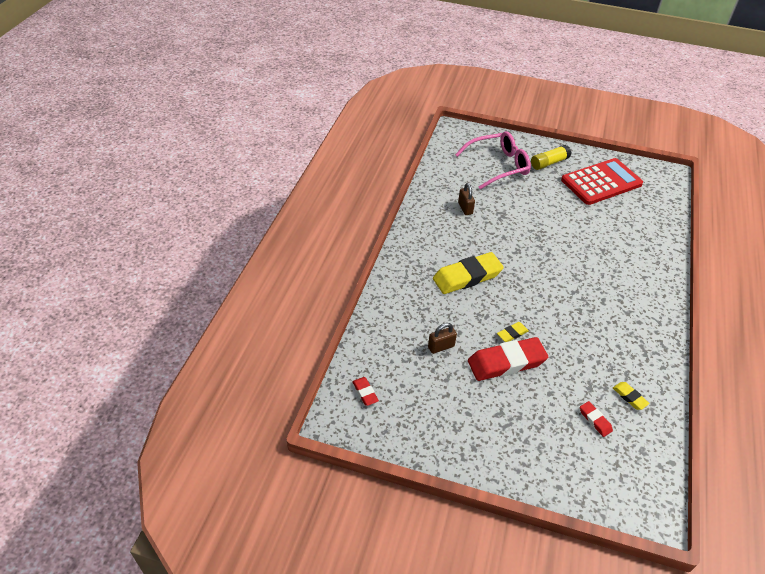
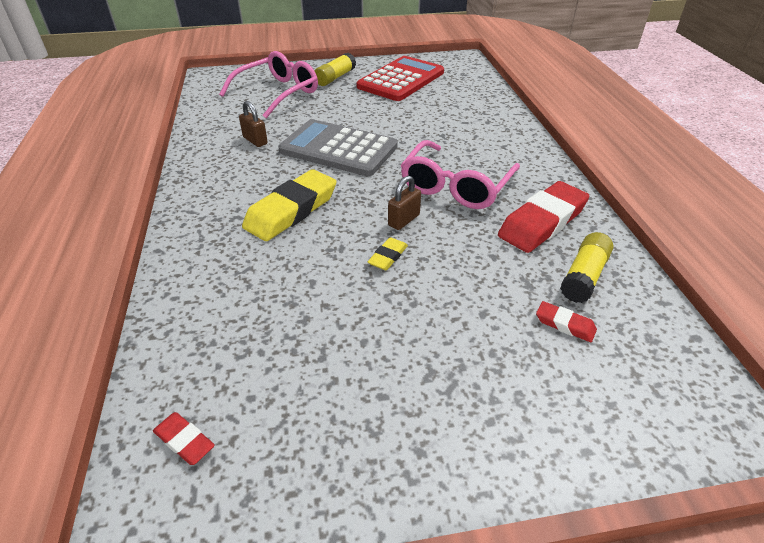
camera: 25 degrees left, 5 degrees down
(441, 347) = (292, 312): brown padlock -> brown padlock (404, 220)
(506, 362) = (400, 296): red eraser -> red eraser (542, 222)
(519, 236) = (338, 149): none -> grey calculator
(586, 298) = (455, 186): none -> pink glasses
(629, 397) = (584, 276): yellow eraser -> yellow glue stick

